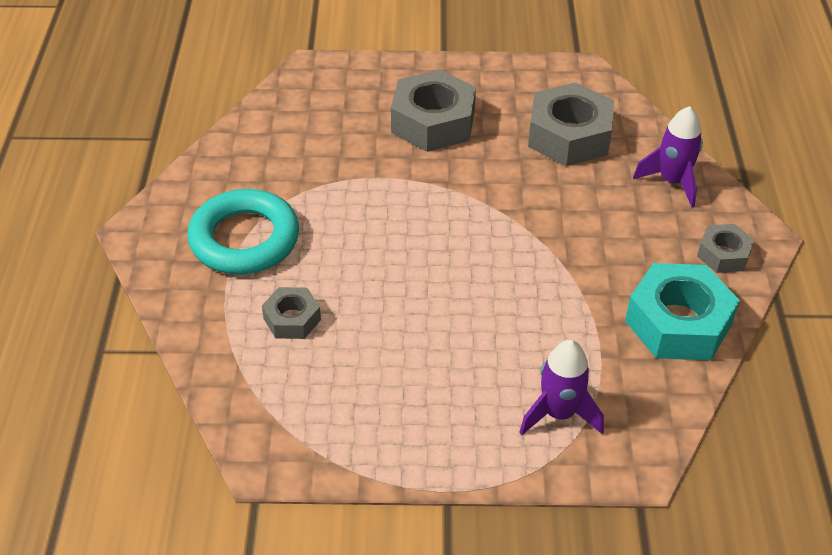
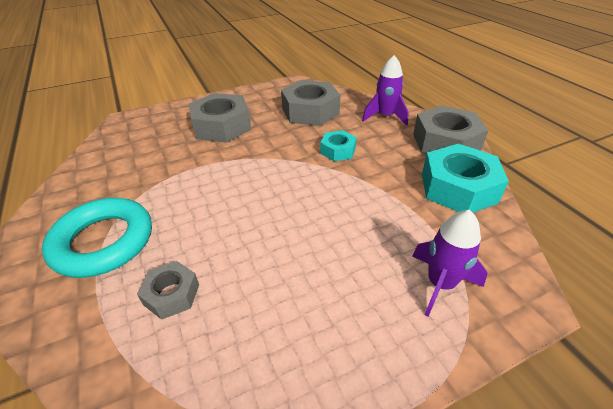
camera: 25 degrees left, 5 degrees down
(563, 215) = (338, 150): none -> turquoise nut
(723, 254) = (445, 142): grey nut -> grey nut, size x1.85

